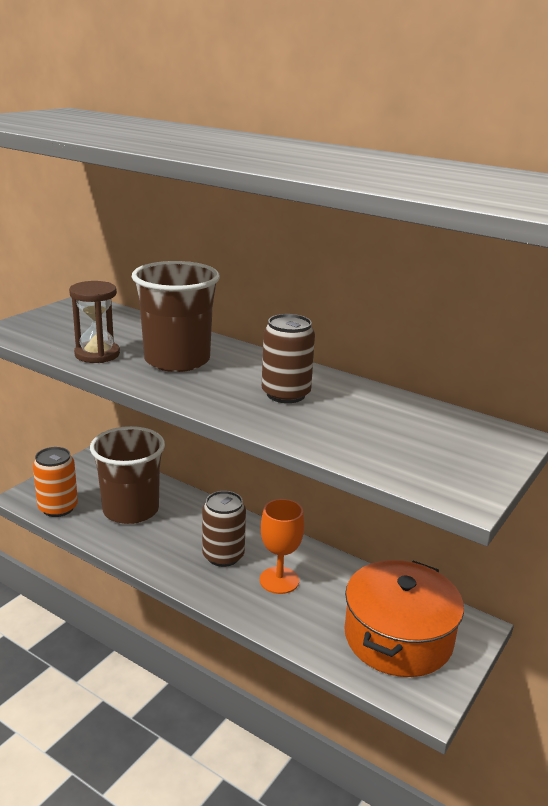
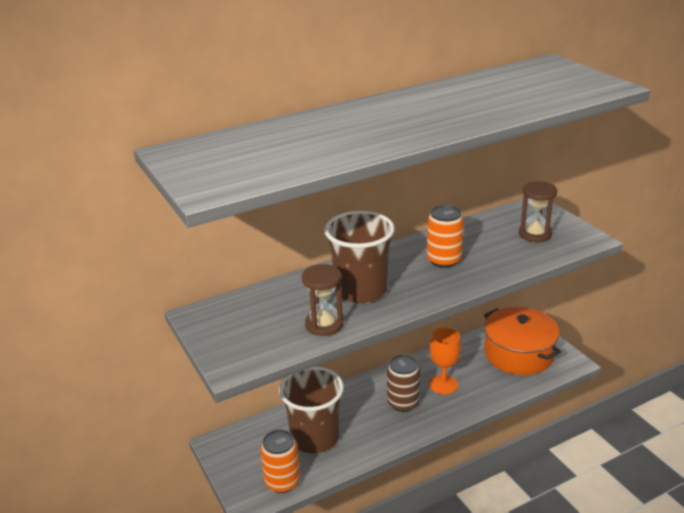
camera: 60 degrees left, 5 degrees up
(286, 394) = (444, 260): brown can -> orange can
(424, 447) = (535, 234): none -> brown hourglass

